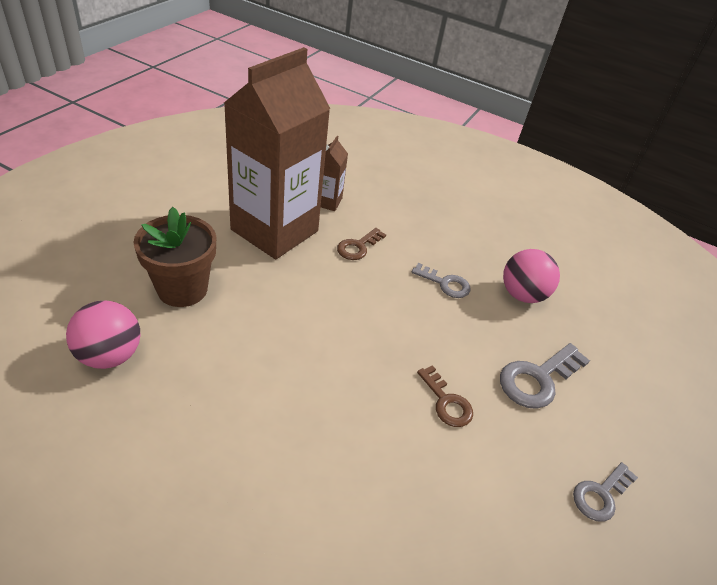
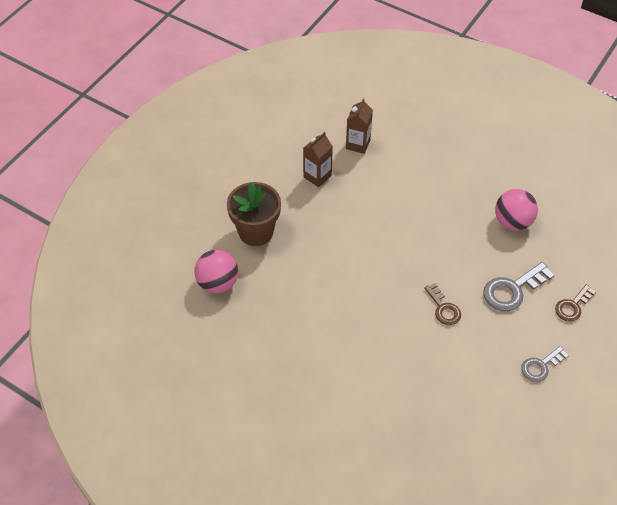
camera: 10 degrees right, 10 degrees up
(274, 230) = (317, 176): brown carton -> brown carton, size x0.42
(358, 247) = (383, 187): brown key -> brown key (572, 306)
(445, 283) = (451, 216): grey key -> none

